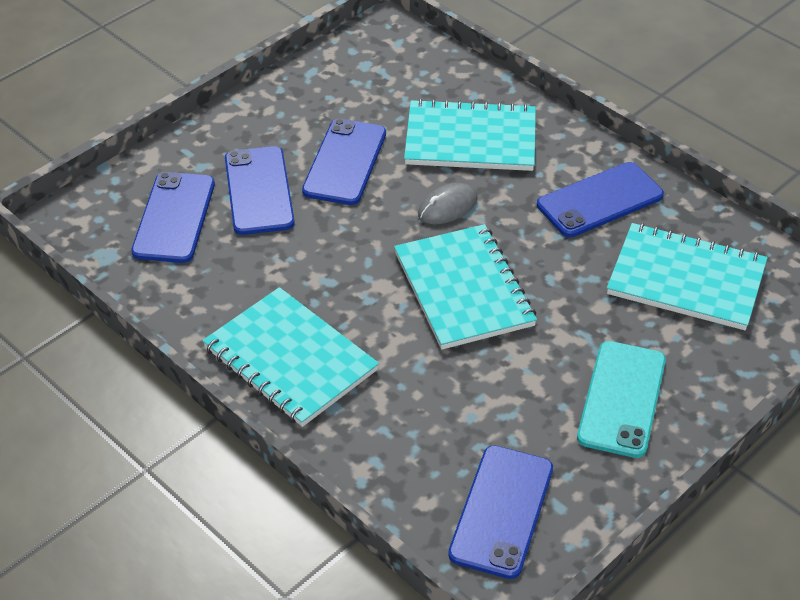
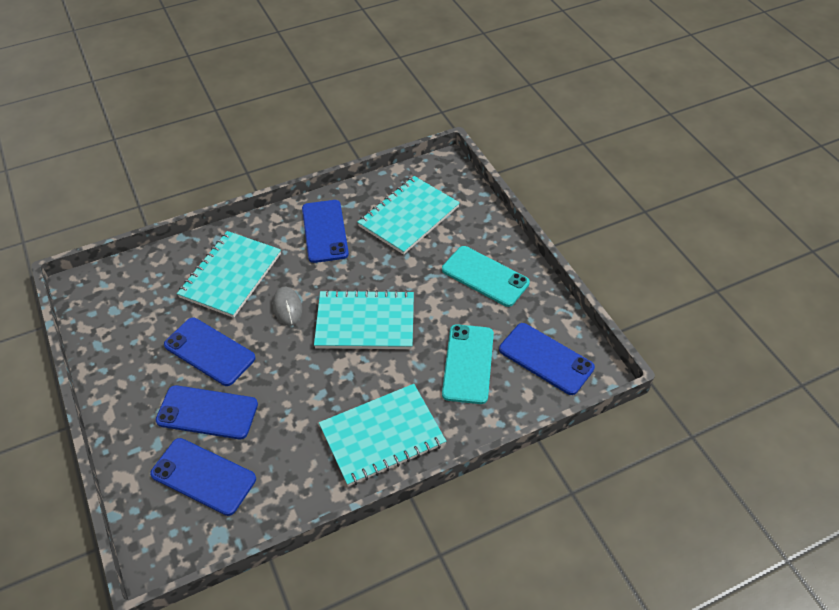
camera: 70 degrees left, 5 degrees up
(447, 419) = (468, 364): none -> turquoise phone

